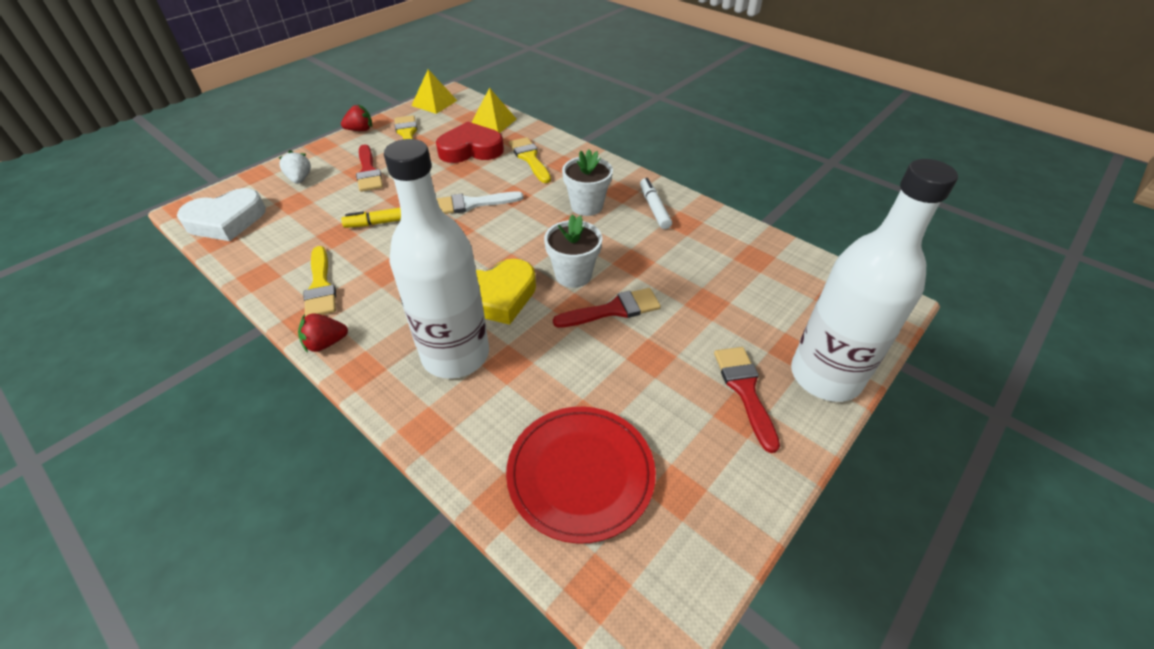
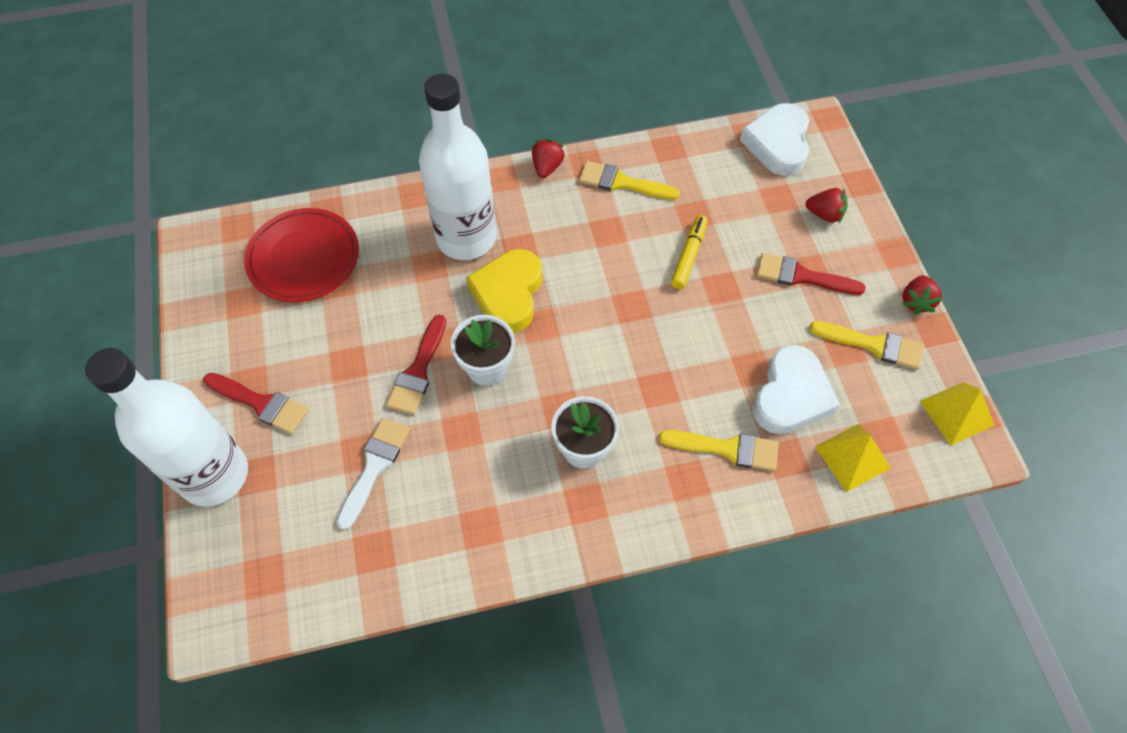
camera: 125 degrees right, 15 degrees up
(300, 179) = (824, 214): white strawberry -> red strawberry
(471, 149) = (791, 396): red heart -> white heart
(472, 204) = (668, 342): white brush -> white brush (374, 466)
(654, 208) = (527, 516): white marker -> none

